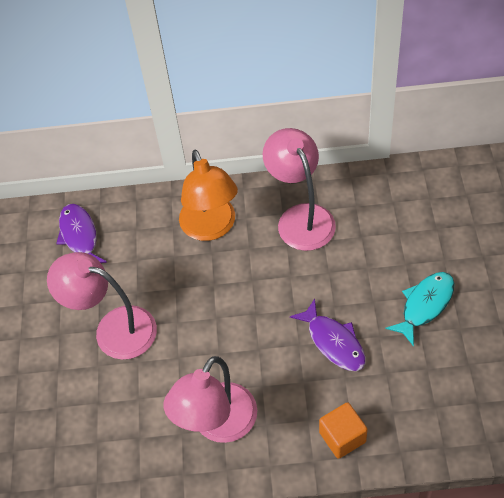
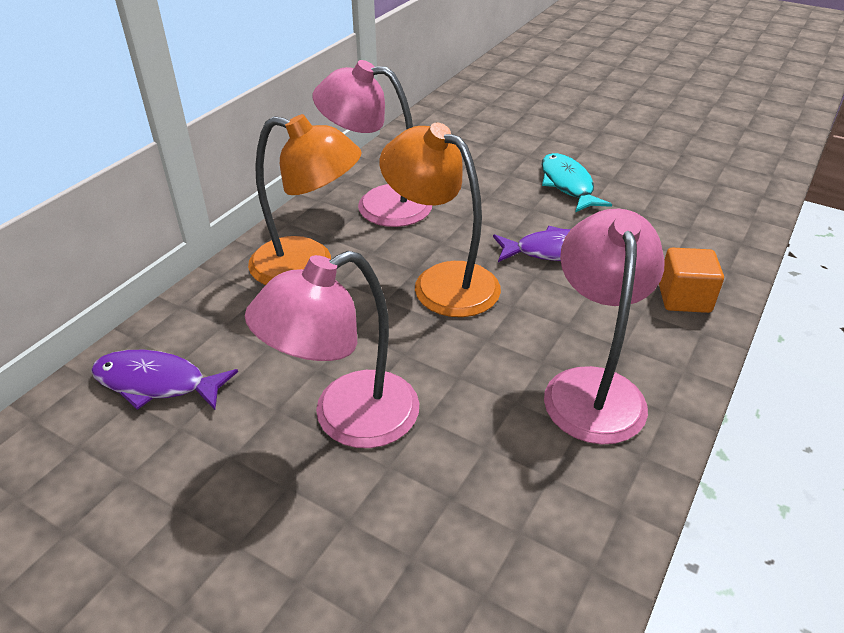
camera: 60 degrees left, 15 degrees down
(217, 425) = (592, 387): pink lamp -> pink lamp turned 150 degrees counterclockwise
(251, 300) = (442, 281): none -> orange lamp

